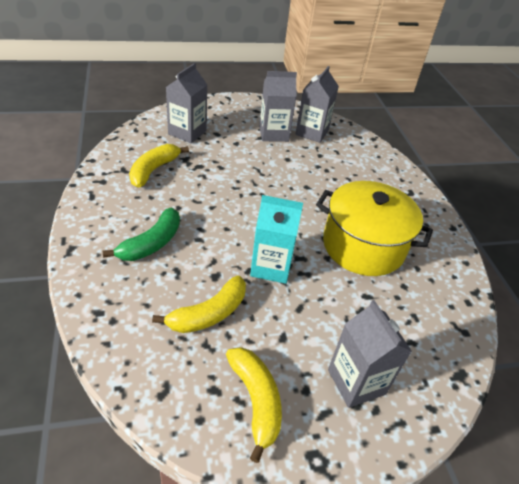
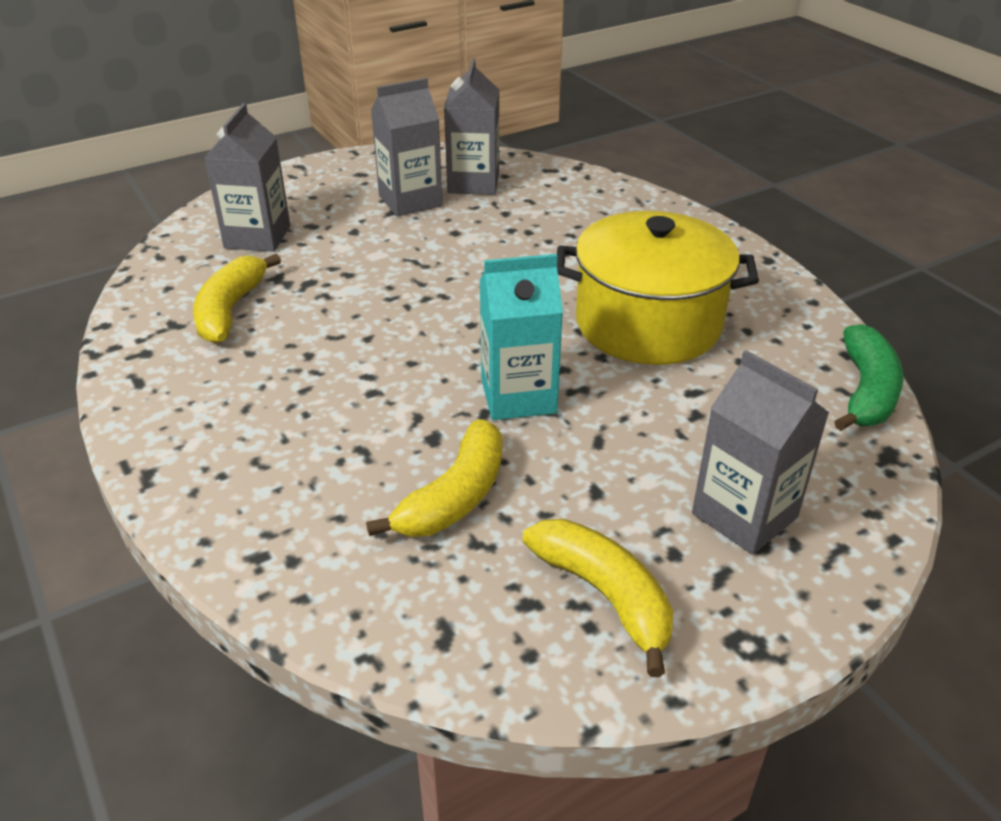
camera: 15 degrees left, 5 degrees down
(151, 243) = (293, 423): green banana -> green banana (866, 392)

